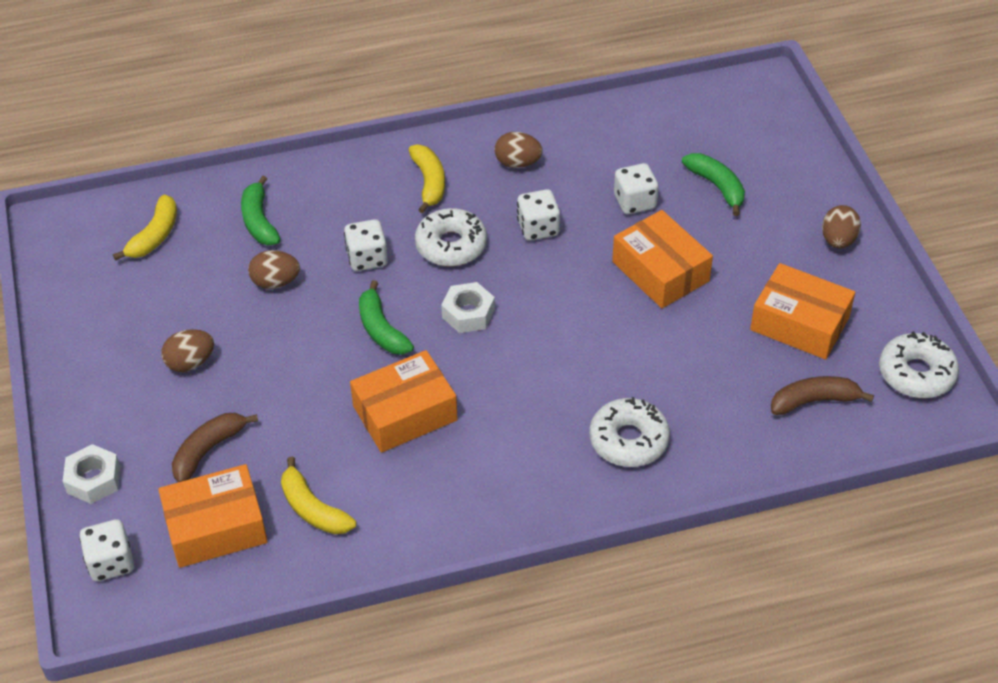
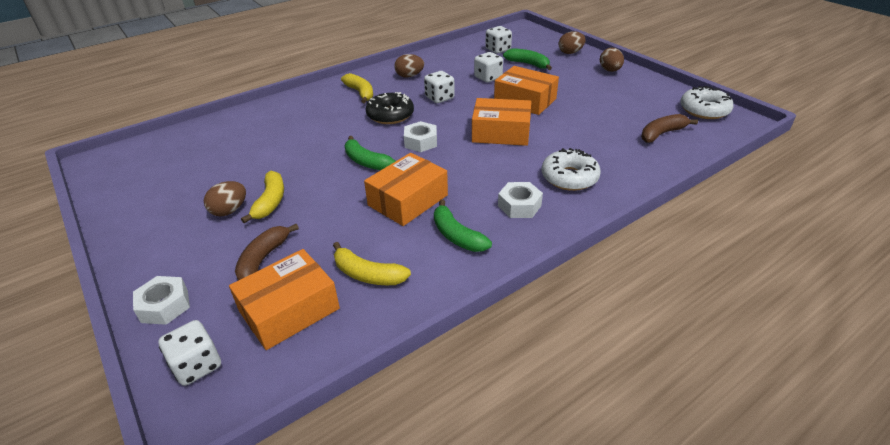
camera: 20 degrees left, 10 degrees down
(155, 236) = (180, 151): yellow banana -> yellow banana (270, 202)
(259, 221) = (255, 129): green banana -> green banana (457, 236)
(275, 282) = (279, 155): brown egg -> brown egg (570, 52)
(367, 258) = (338, 131): white dice -> white dice (498, 50)
(451, 245) = (390, 115): white donut -> black donut
(536, 466) = (519, 205): none -> white nut
(799, 323) = (621, 104): orange box -> orange box (501, 133)

